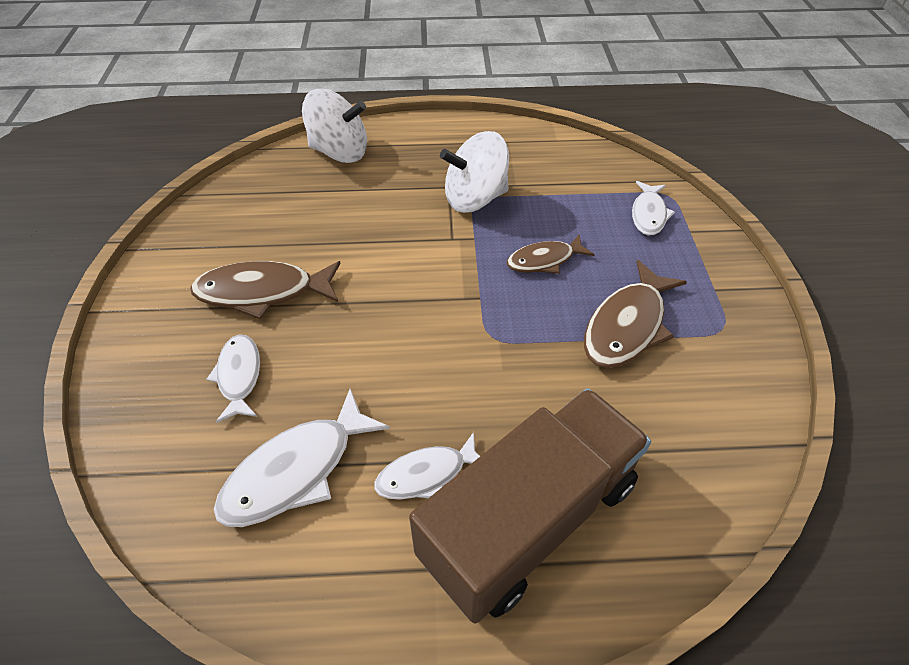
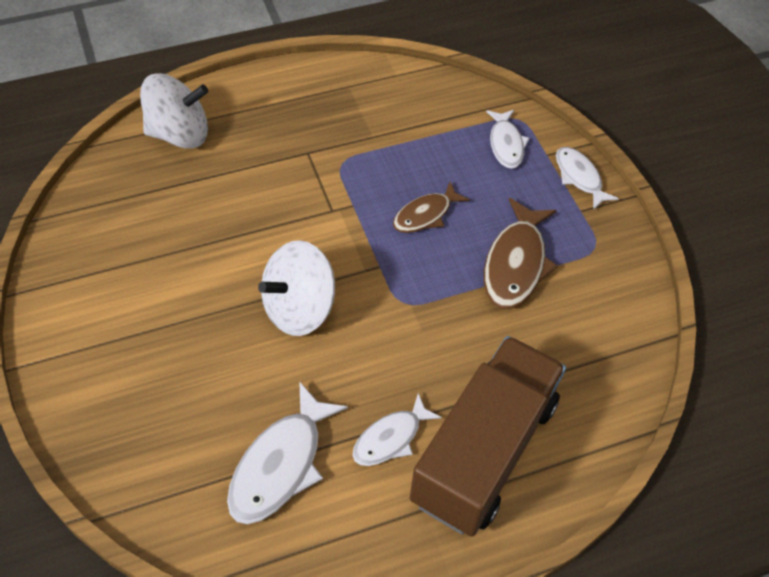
camera: 20 degrees left, 5 degrees up
(239, 376) = (190, 396): white fish -> white fish (579, 177)
(262, 292) = (172, 309): brown fish -> none
(475, 199) = (338, 161): white spinning top -> white spinning top (299, 308)

